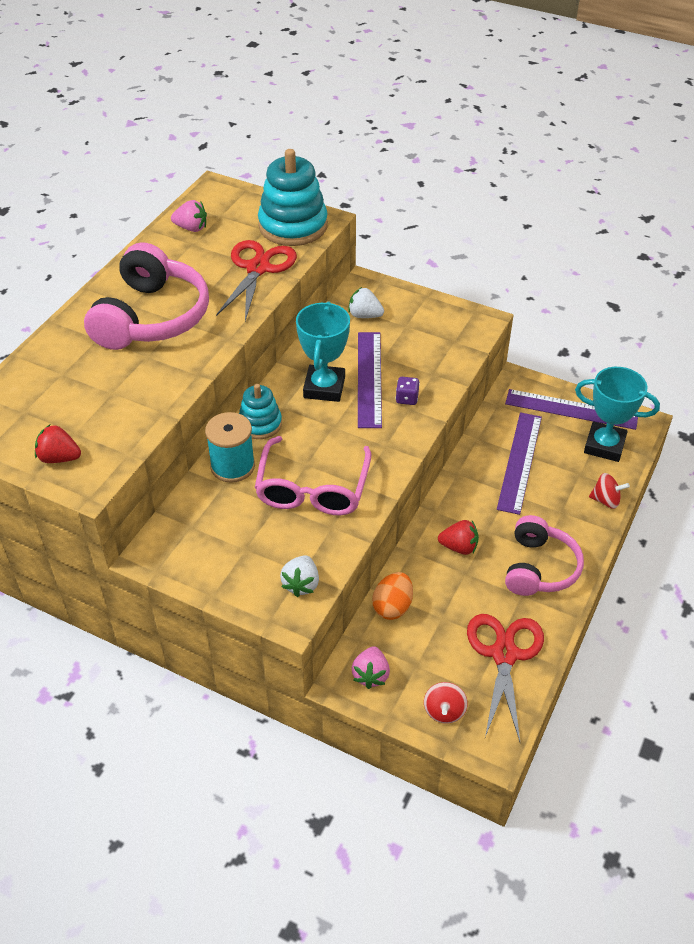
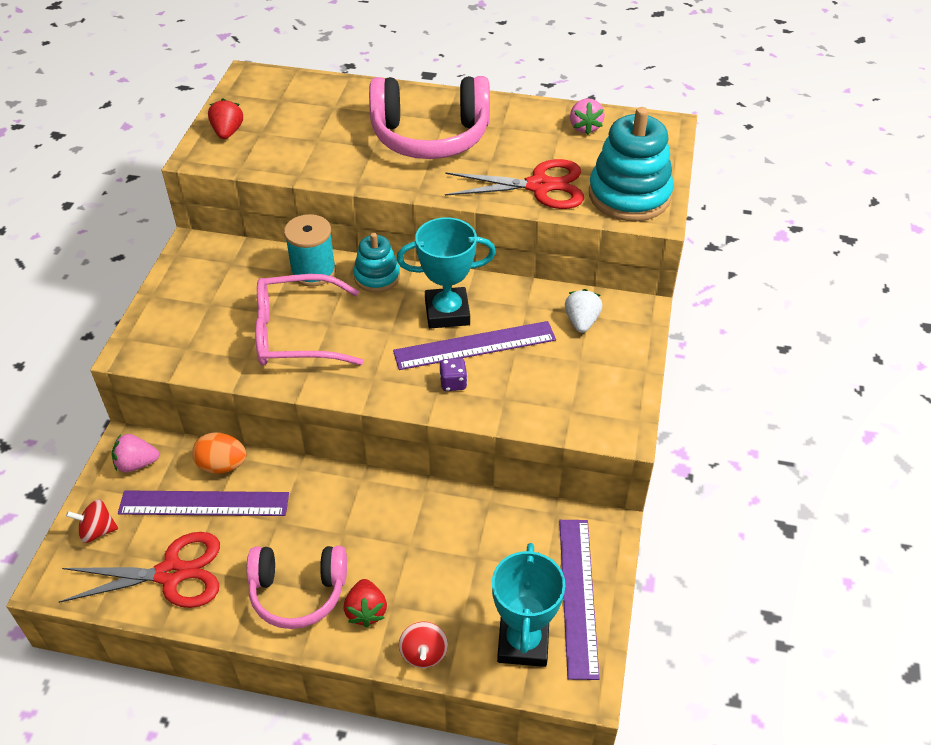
camera: 75 degrees right, 0 degrees up
(301, 584) = (170, 351): white strawberry -> none
(459, 547) = (313, 509): red strawberry -> red strawberry (366, 611)
(519, 462) = (463, 550): purple ruler -> purple ruler (204, 503)

